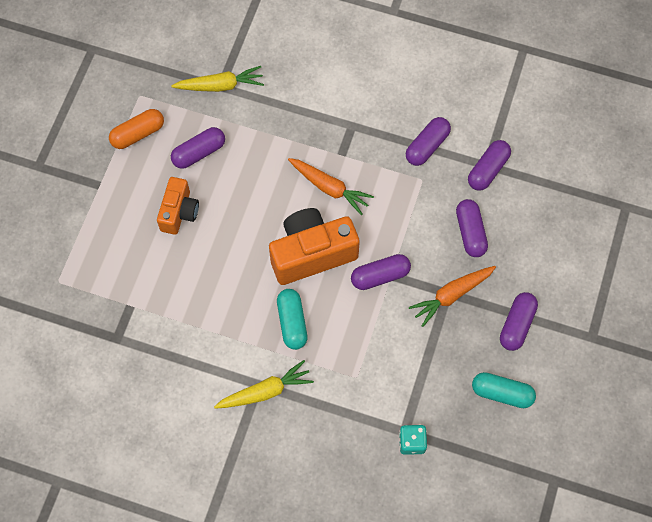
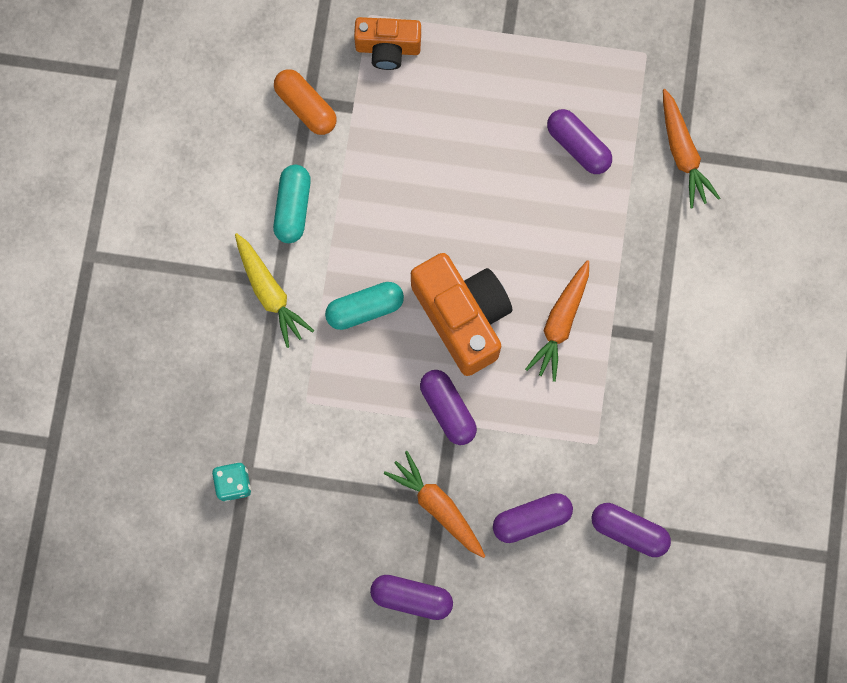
camera: 80 degrees right, 10 degrees up
(138, 134) = (589, 64): orange capsule -> orange capsule (306, 107)
(179, 212) = (488, 139): orange camera -> orange camera (388, 48)
(220, 85) = (682, 153): yellow carrot -> orange carrot
(427, 146) = (648, 443): purple capsule -> none
(502, 393) = (315, 589): turquoise capsule -> turquoise capsule (293, 208)

